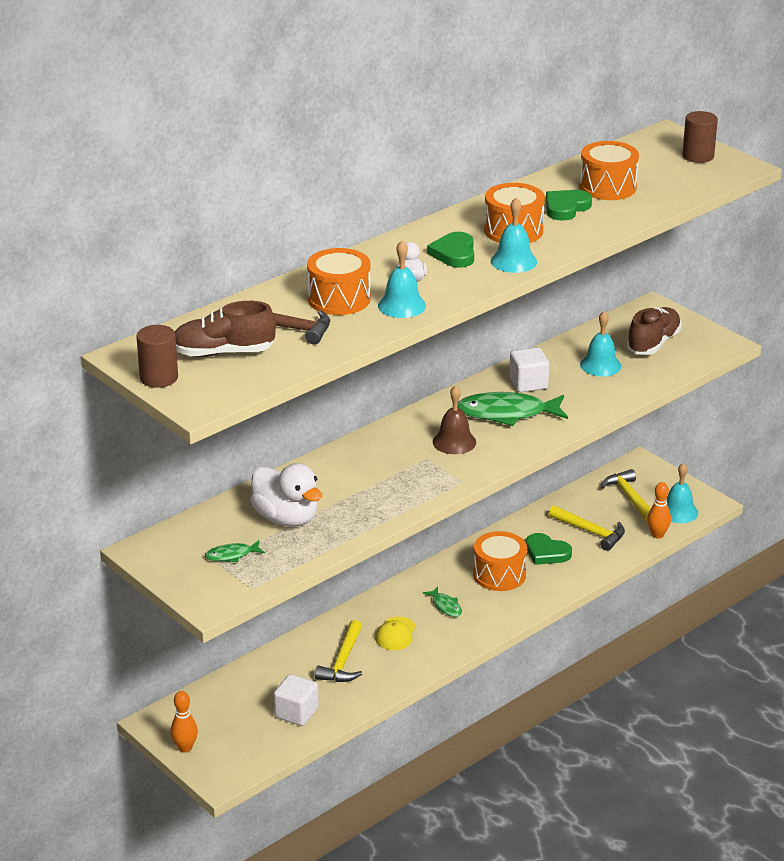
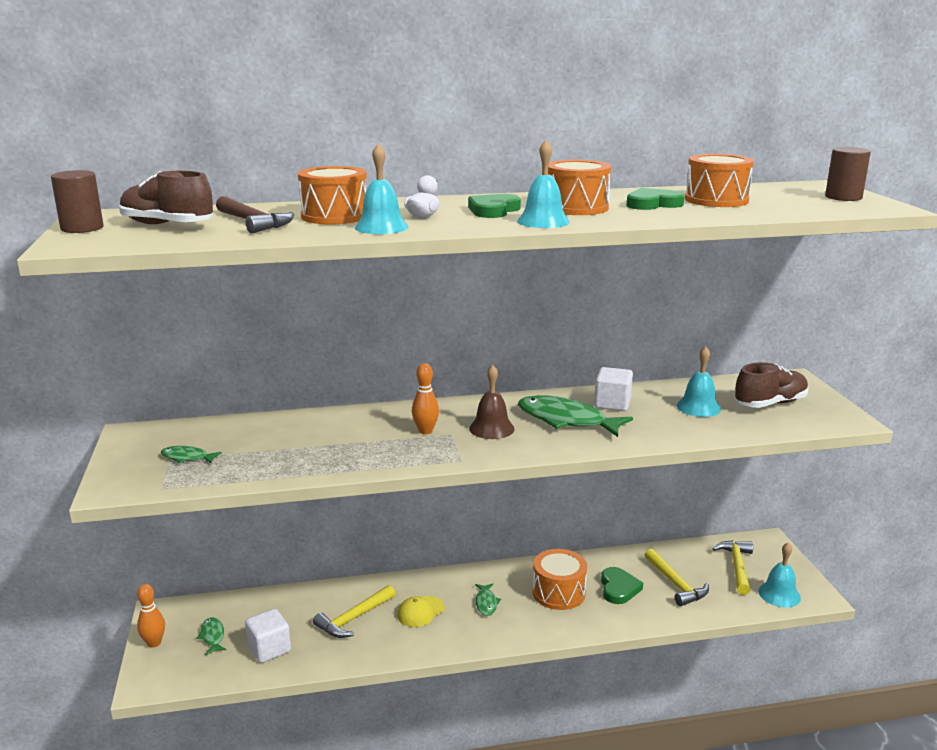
camera: 30 degrees right, 10 degrees down
(232, 722) = (212, 636): none -> green fish
(286, 518) = (271, 444): white duck -> none
(546, 552) = (618, 588): green heart -> green heart turned 150 degrees counterclockwise
(657, 535) = (742, 608): orange bowling pin -> orange bowling pin (425, 431)

